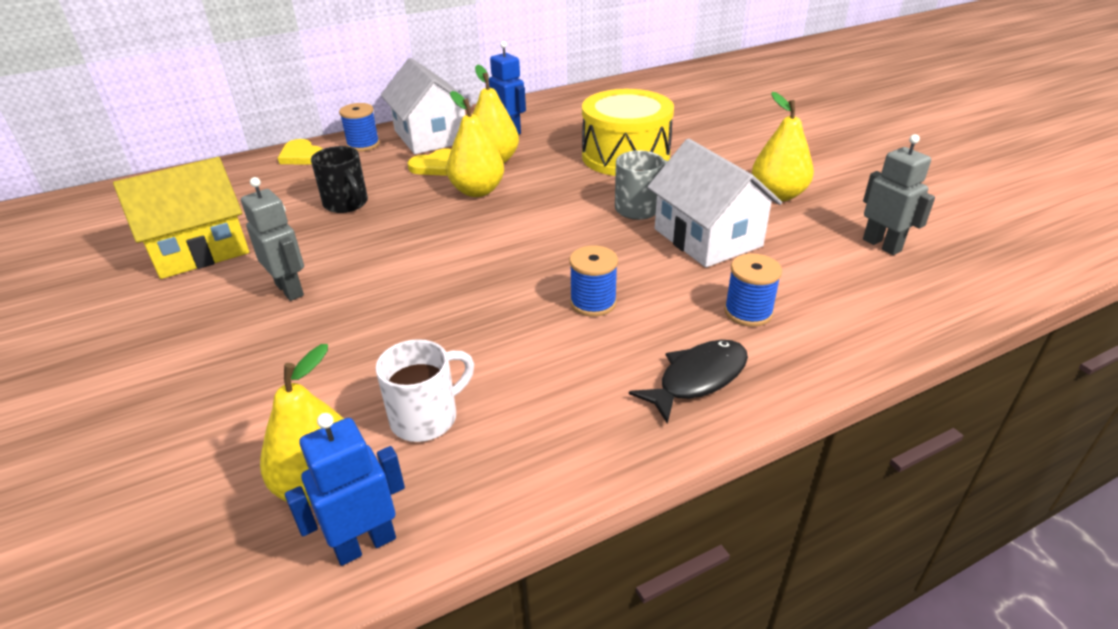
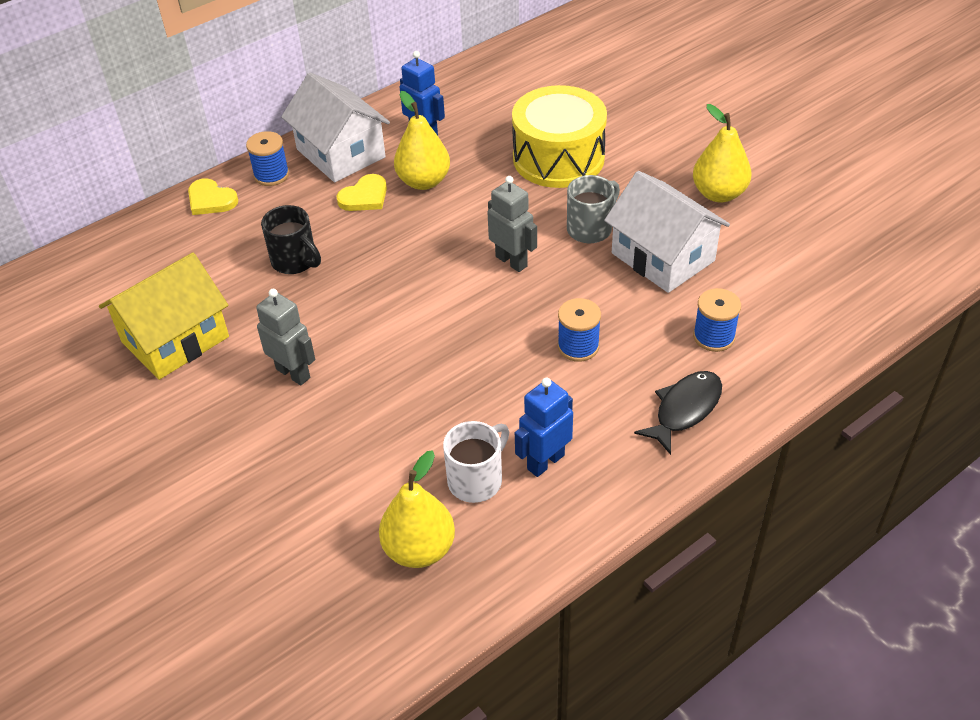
camera: 10 degrees left, 10 degrees up
(365, 544) = (474, 587): blue robot -> blue robot (545, 462)
(477, 191) = (423, 226): yellow pear -> none
(882, 245) = (819, 244): grey robot -> grey robot (511, 261)

